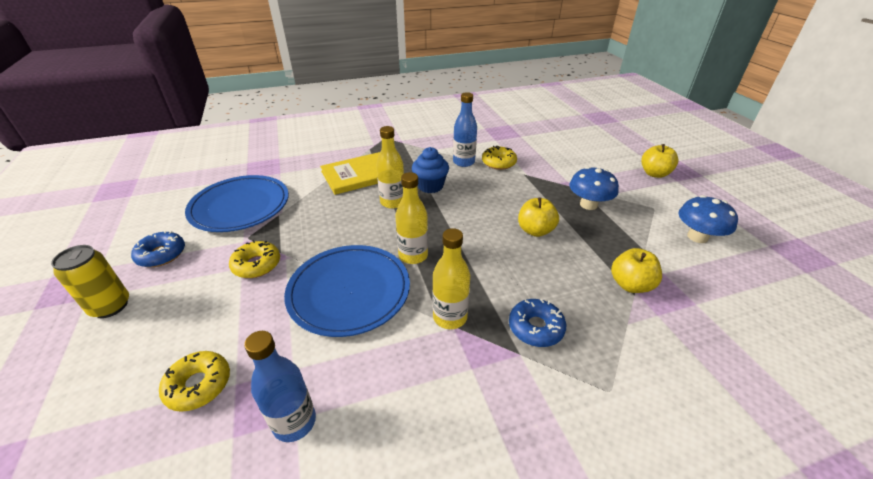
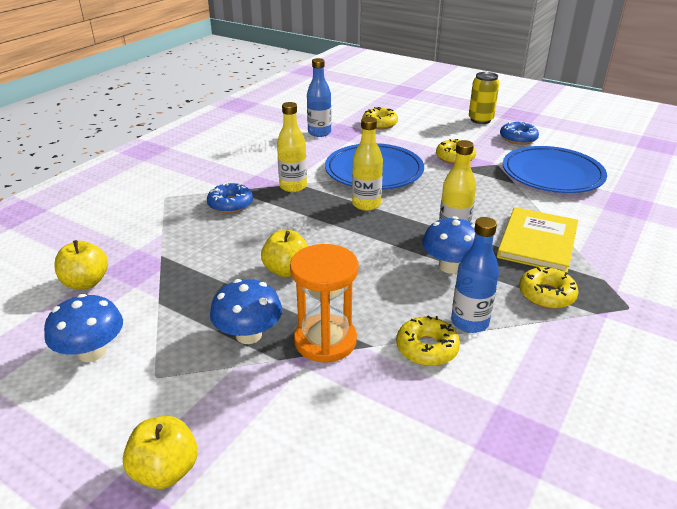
camera: 140 degrees right, 5 degrees down
(408, 155) = (546, 294): none -> yellow donut
(430, 186) = (450, 266): blue cupcake -> blue mushroom
(546, 185) = (325, 341): none -> orange hourglass
(630, 285) = (166, 261): yellow apple -> yellow apple (86, 282)

